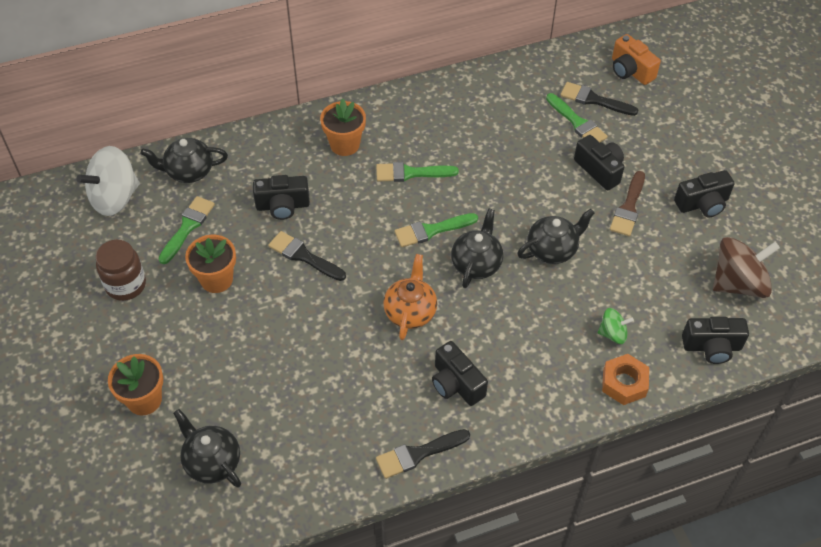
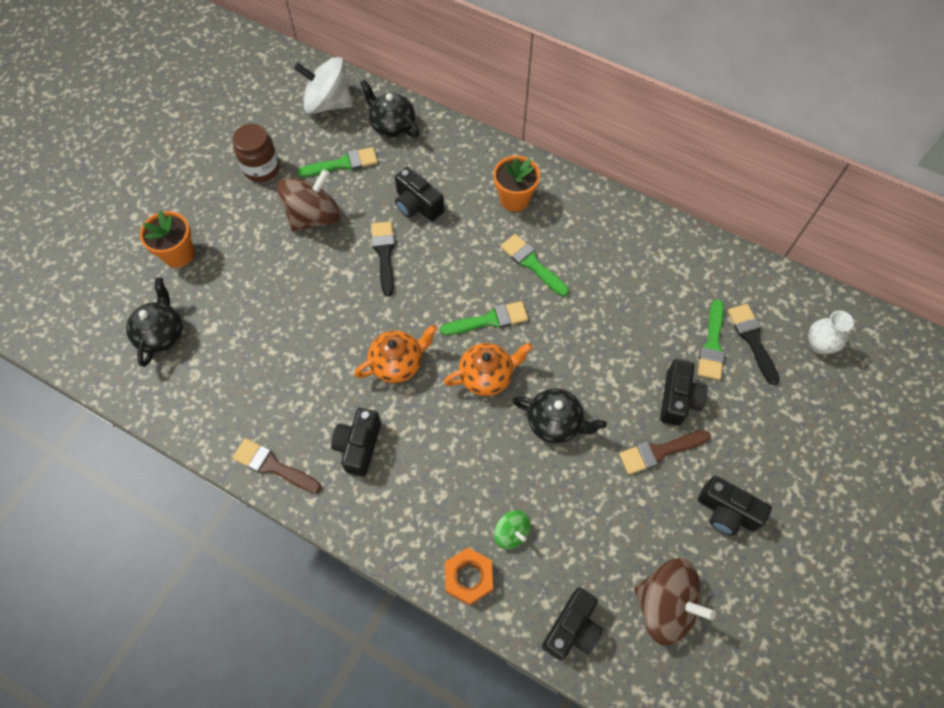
camera: 50 degrees right, 10 degrees up
(216, 279) = (314, 217): orange flower pot -> brown spinning top
(418, 454) = (273, 466): black brush -> brown brush
(431, 230) = (489, 320): green brush -> green brush turned 135 degrees clockwise
(476, 264) = (487, 376): black teapot -> orange teapot
(630, 71) = (819, 344): orange camera -> white vase
(712, 347) = (572, 628): black camera -> black camera turned 105 degrees counterclockwise

